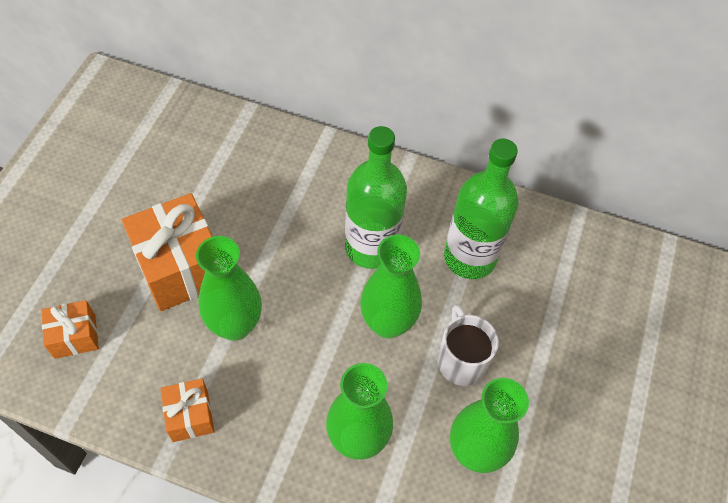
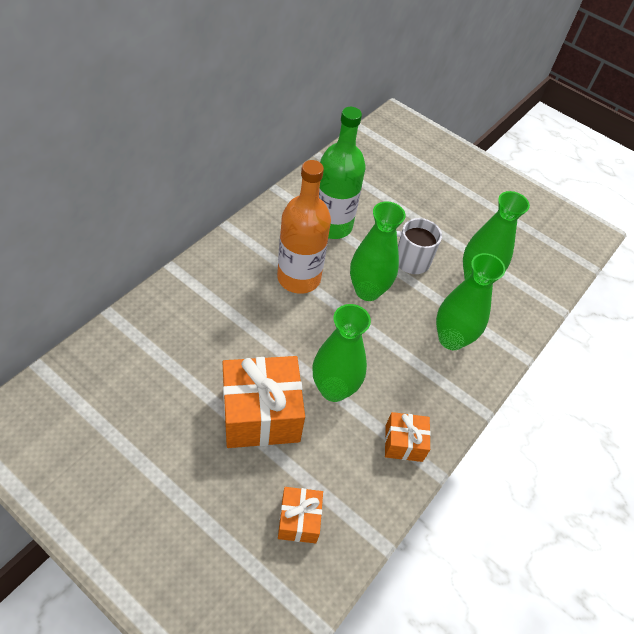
camera: 75 degrees left, 5 degrees down
(371, 247) = (299, 278): green bottle -> orange bottle

